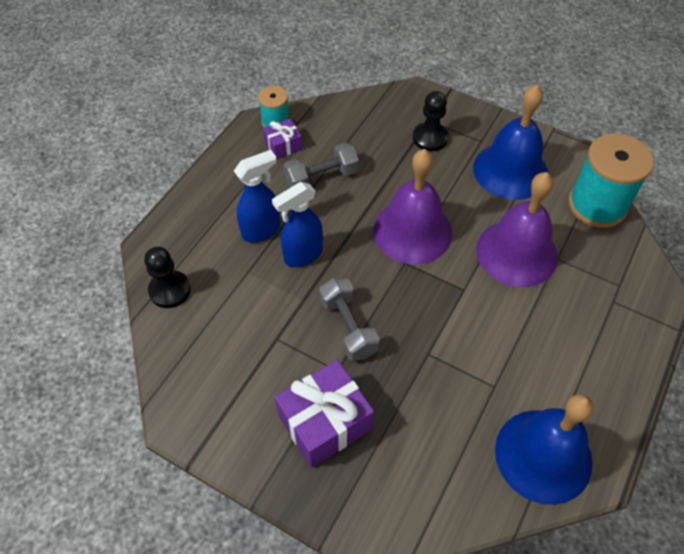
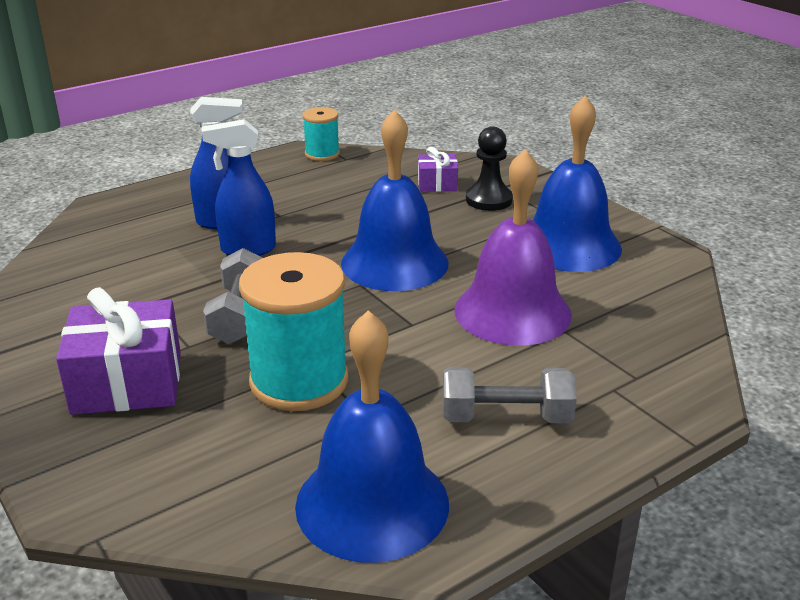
camera: 25 degrees right, 25 degrees down
(170, 290) = (81, 239): black pawn -> none
(283, 146) = (312, 171): purple gift -> purple gift (437, 184)
(321, 178) = (330, 201): grey dumbbell -> grey dumbbell (506, 417)
(412, 231) = (394, 262): purple bell -> blue bell
(597, 205) = (665, 299): turquoise spool -> turquoise spool (299, 381)

